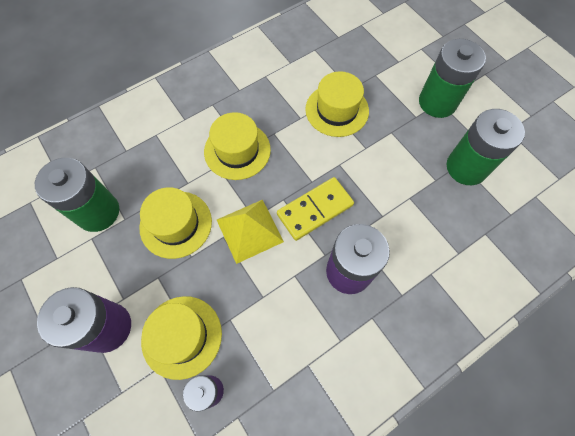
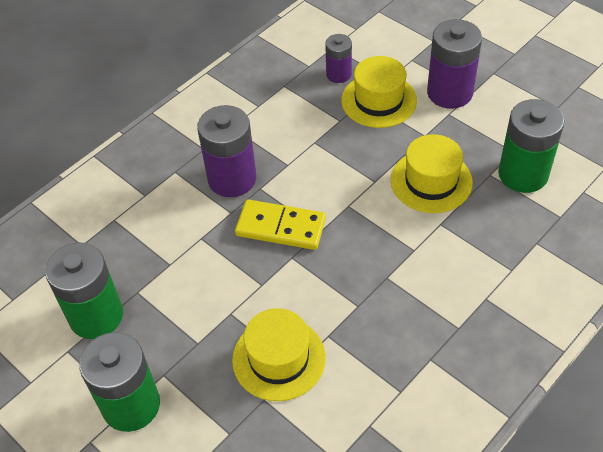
camera: 170 degrees right, 15 degrees down
(237, 150) = (396, 273): yellow hat -> none
(250, 230) = (348, 192): yellow pyramid -> none
(315, 209) = (280, 227): yellow domino -> yellow domino turned 60 degrees clockwise

